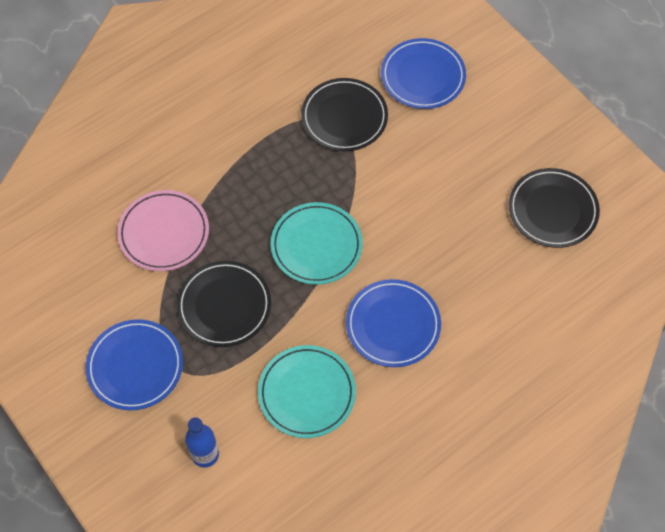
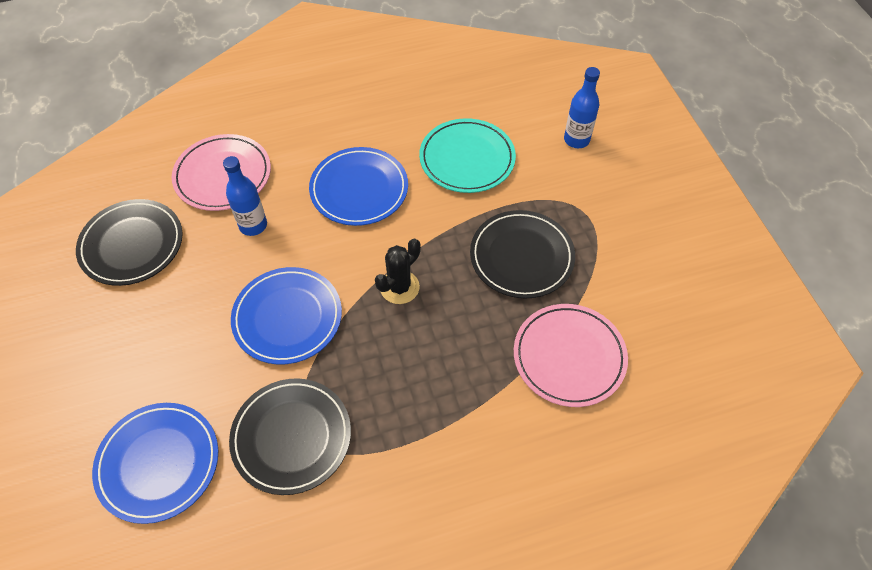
camera: 160 degrees left, 5 degrees down
(135, 366) = (629, 227): blue plate -> blue plate (287, 317)
(316, 245) = (399, 287): turquoise plate -> black cactus
(465, 259) = (253, 225): none -> blue bottle
(522, 298) = (223, 175): none -> pink plate

